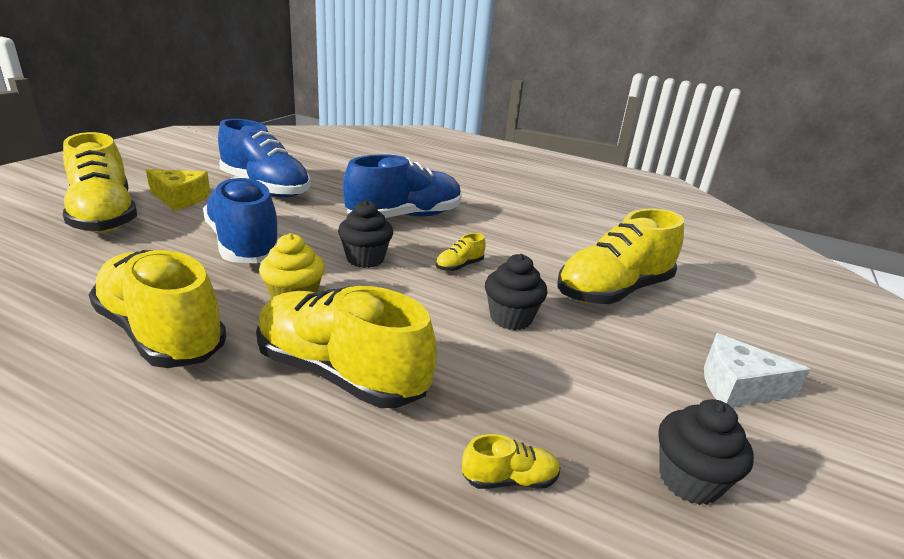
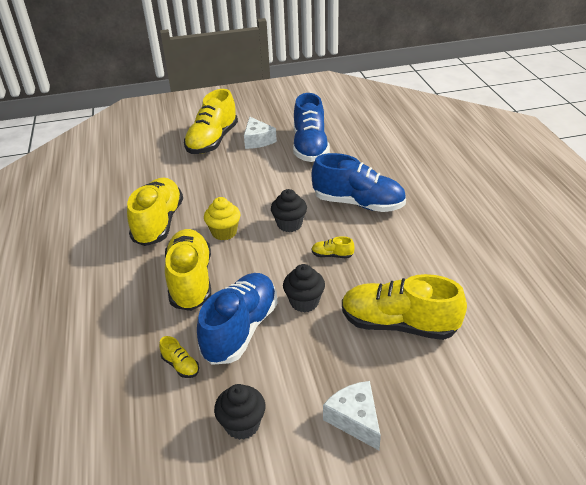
camera: 55 degrees right, 10 degrees up
(180, 198) = (258, 140): yellow cheese -> white cheese
(244, 244) = (247, 187): blue shoe -> blue shoe (240, 330)

